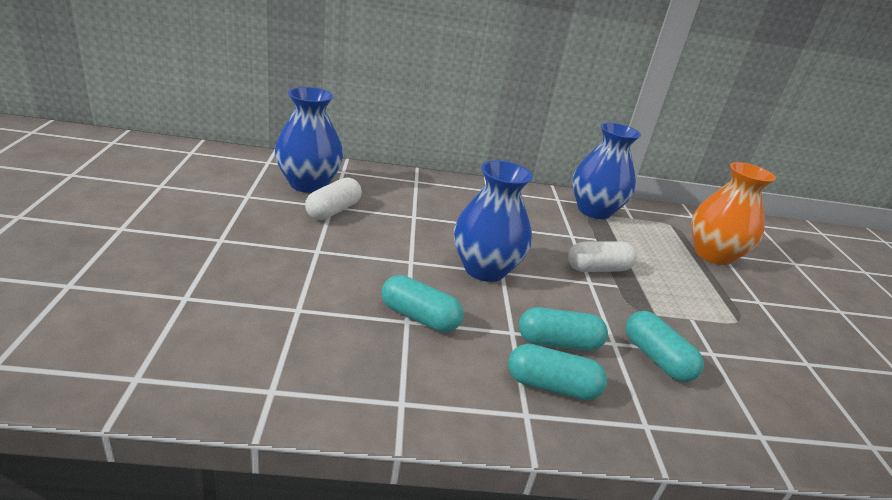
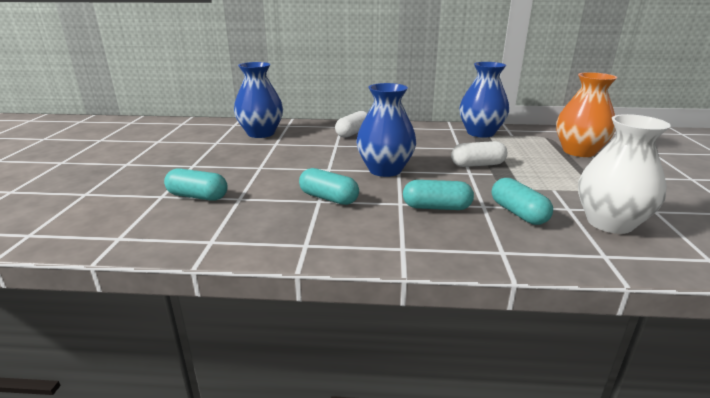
camera: 10 degrees right, 5 degrees down
(333, 210) = (276, 146): white capsule -> white capsule (353, 133)
(551, 386) = (426, 231): turquoise capsule -> turquoise capsule (198, 196)
(761, 381) = (609, 223): none -> white vase

